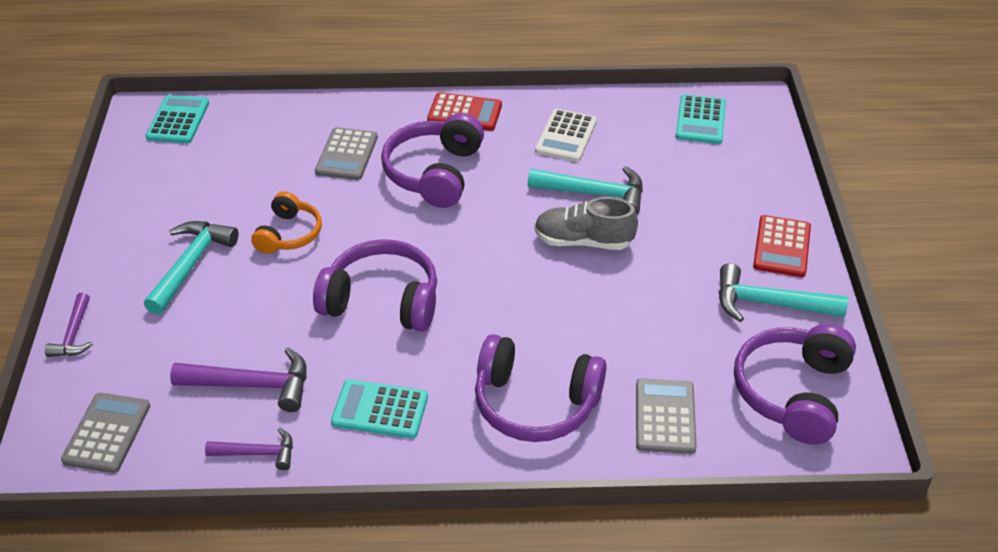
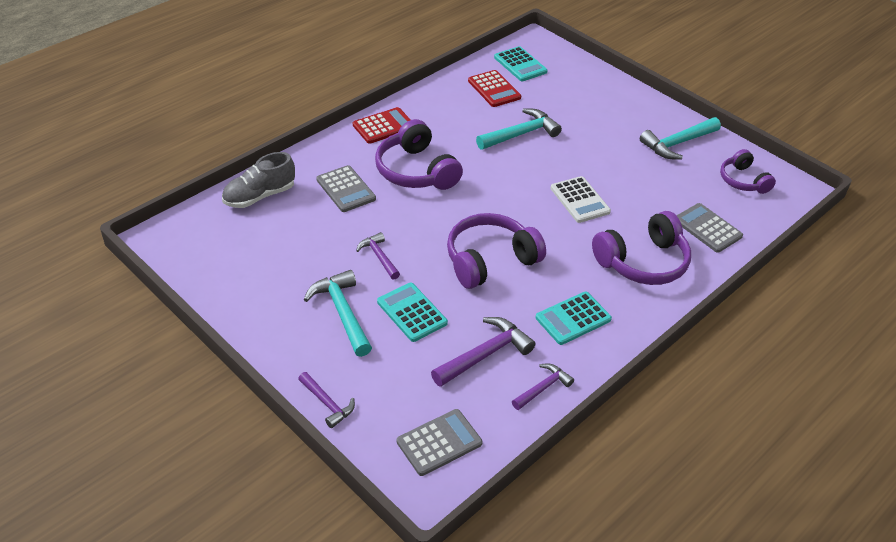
camera: 45 degrees left, 0 degrees up
(107, 433) = (439, 442): grey calculator -> grey calculator turned 90 degrees clockwise
(178, 120) = (193, 230): turquoise calculator -> turquoise calculator (412, 312)
(289, 234) = (379, 256): orange headphones -> purple hammer
(566, 136) = (461, 110): white calculator -> white calculator (580, 200)
(583, 241) = (550, 163): grey shoe -> grey shoe (259, 196)
(782, 247) = (646, 111): red calculator -> red calculator (494, 89)
(792, 392) = (743, 180): purple headphones -> purple headphones, size x0.62

